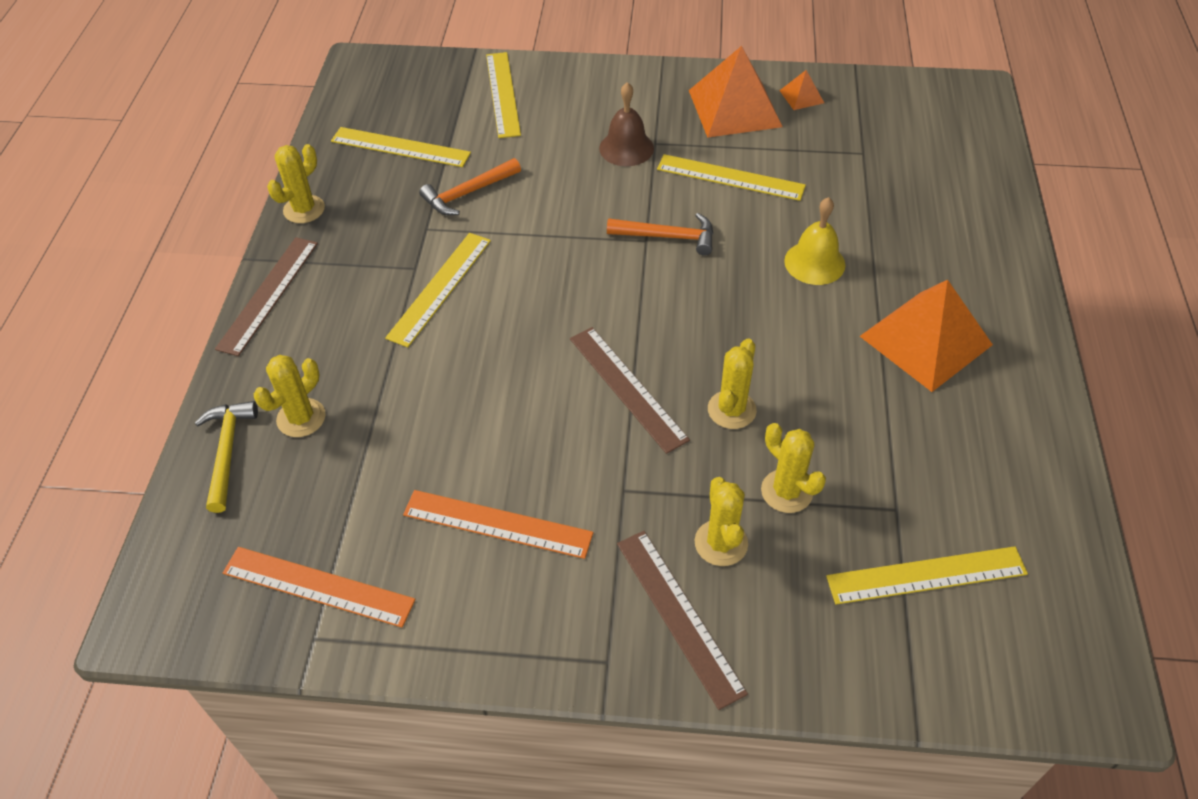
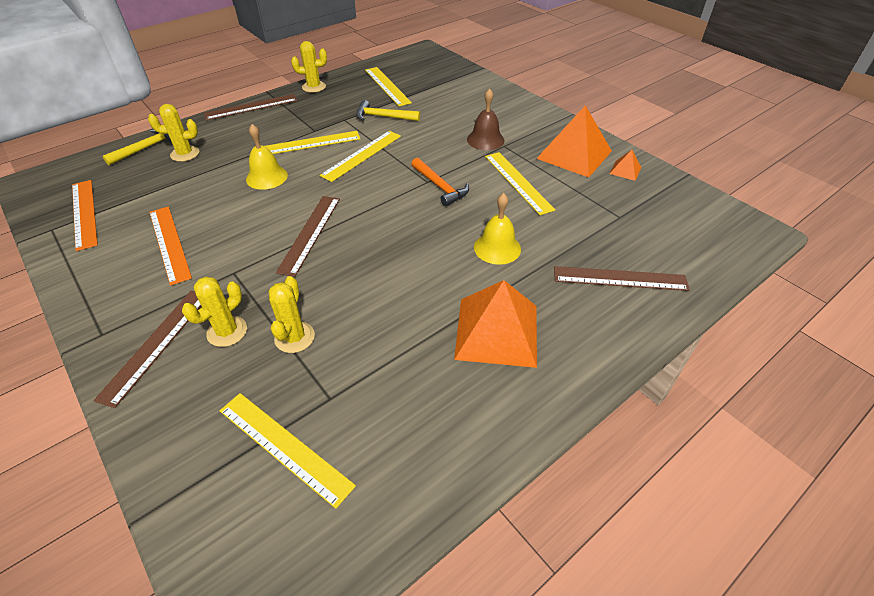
camera: 45 degrees right, 5 degrees down
(464, 366) = (266, 177): none -> yellow bell
(468, 193) = (383, 117): orange hammer -> yellow hammer
(503, 94) = (465, 89): yellow ruler -> yellow ruler (362, 155)
(731, 410) = (336, 280): yellow cactus -> none
(942, 216) = (620, 278): none -> brown ruler

